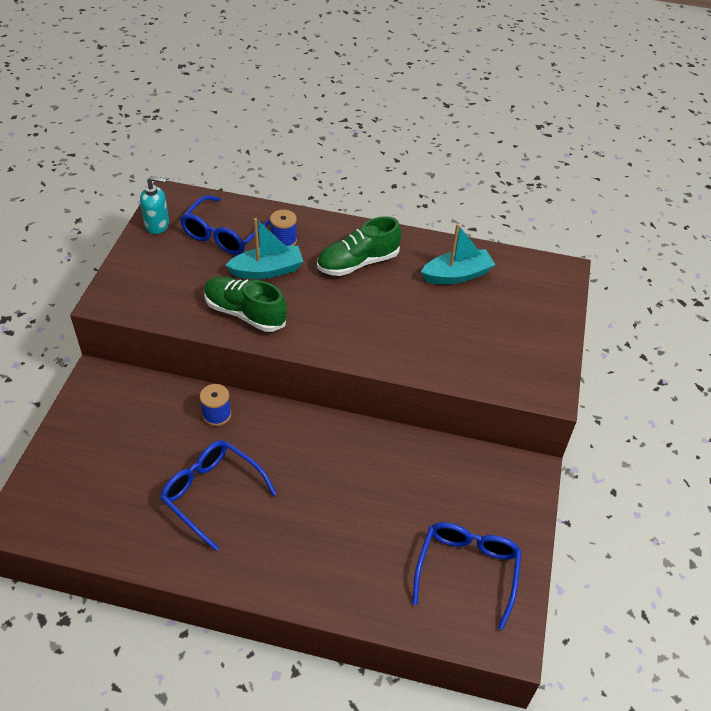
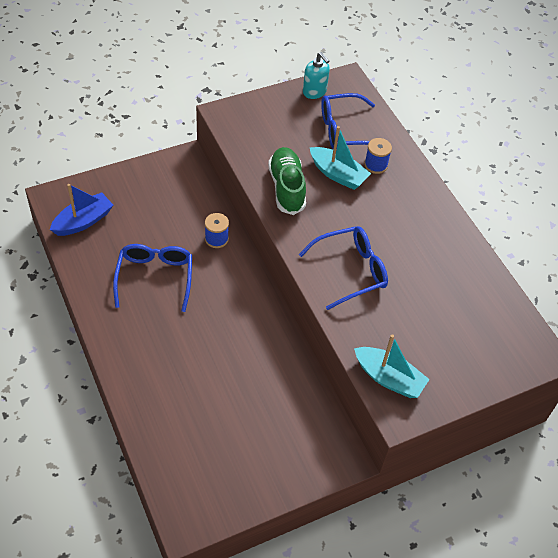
camera: 50 degrees right, 5 degrees up
(77, 513) = (83, 221): none -> blue boat
(358, 263) = (402, 220): green shoe -> none
(457, 275) = (457, 287): turquoise boat -> turquoise boat (388, 378)
(467, 570) = (222, 463): blue glasses -> blue glasses (351, 271)

